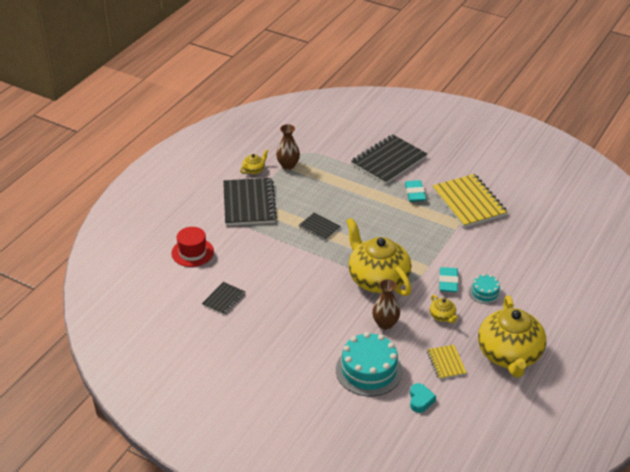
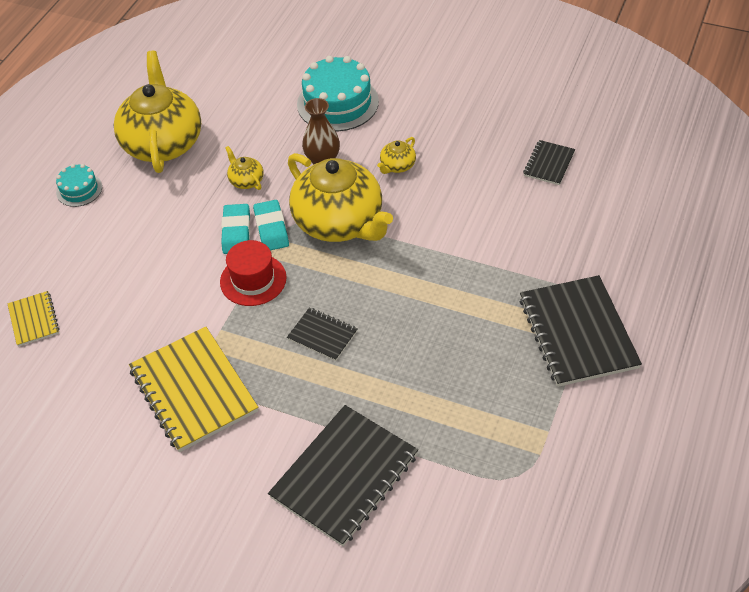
camera: 175 degrees right, 10 degrees up
(192, 252) = (627, 228): red hat -> red hat (253, 280)
(254, 170) = (598, 413): yellow teapot -> yellow teapot (397, 166)
(288, 165) = (538, 434): brown vase -> none
(319, 227) = (445, 300): black notebook -> black notebook (322, 335)
(415, 193) = (290, 398): turquoise eraser -> turquoise eraser (271, 228)
(420, 400) = (274, 80): turquoise heart -> none
(446, 363) = (243, 123): yellow notebook -> yellow notebook (34, 320)
(485, 292) = (184, 223): turquoise cake -> turquoise cake (79, 190)

